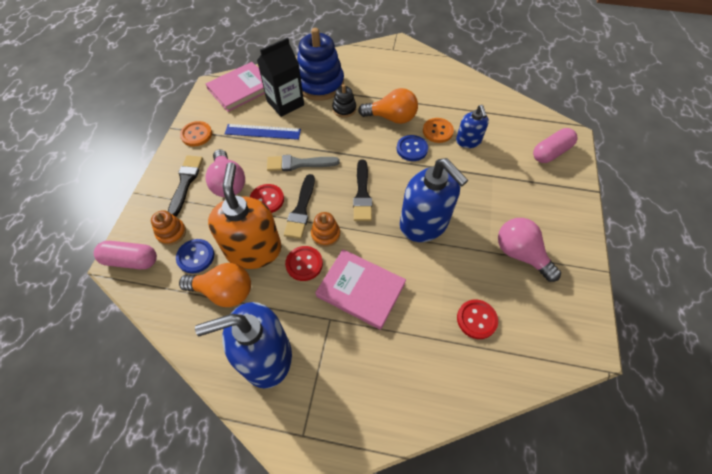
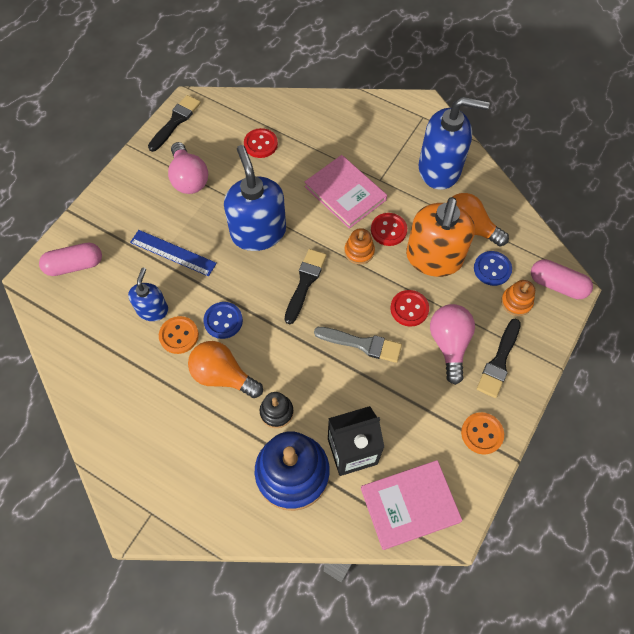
camera: 160 degrees left, 5 degrees up
(263, 131) = (394, 409): blue ruler -> blue ruler (173, 253)
(301, 210) = (376, 285): black brush -> black brush (175, 121)

